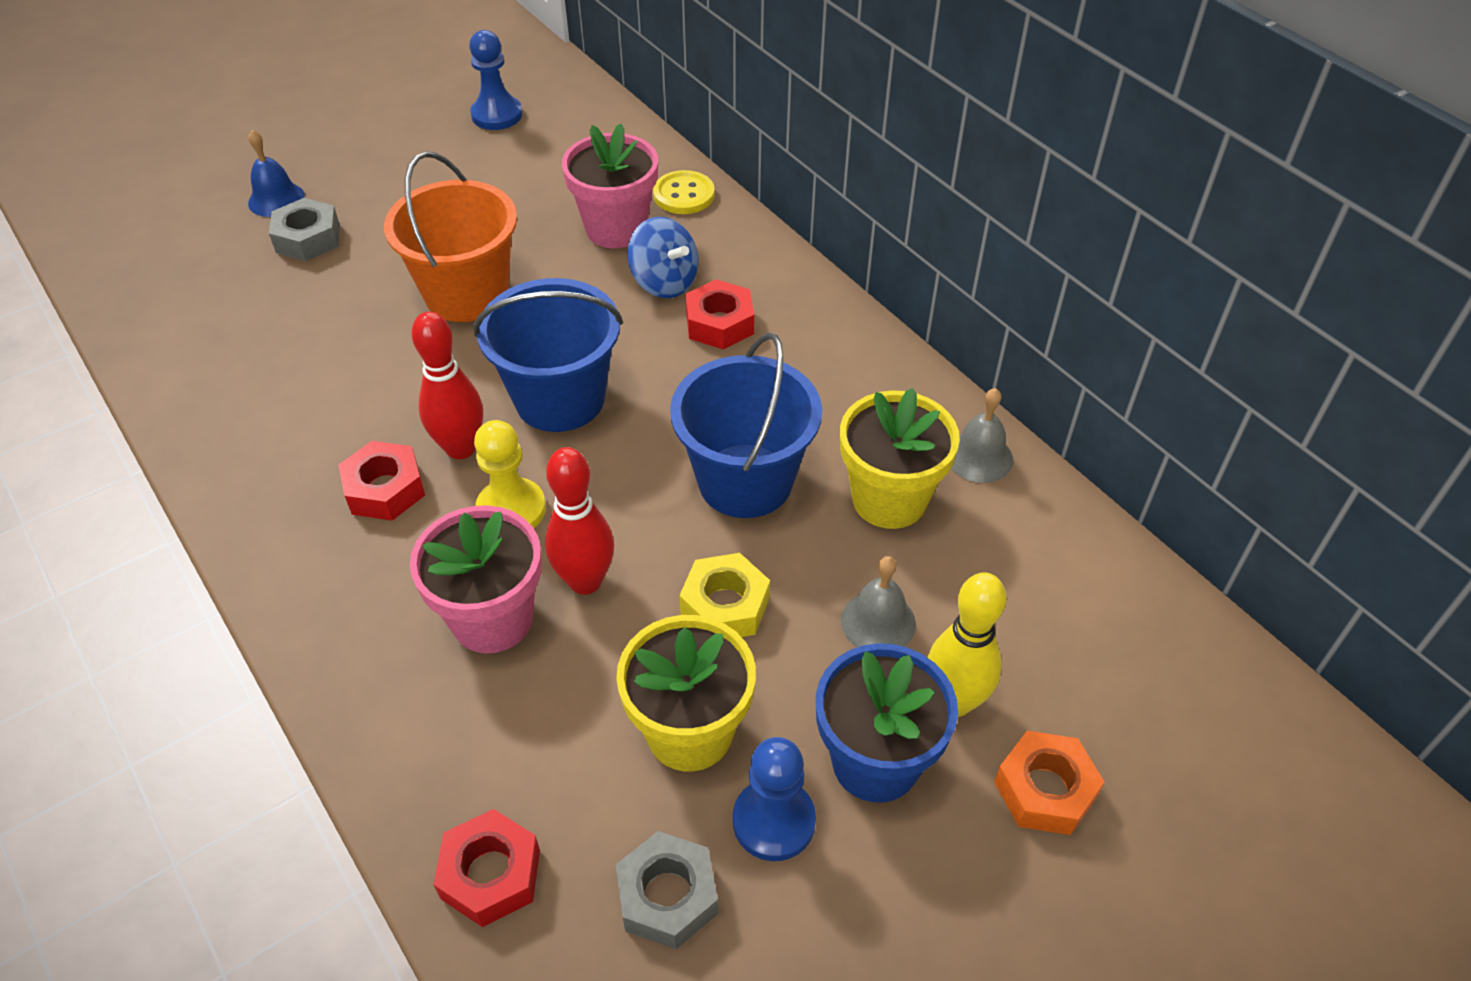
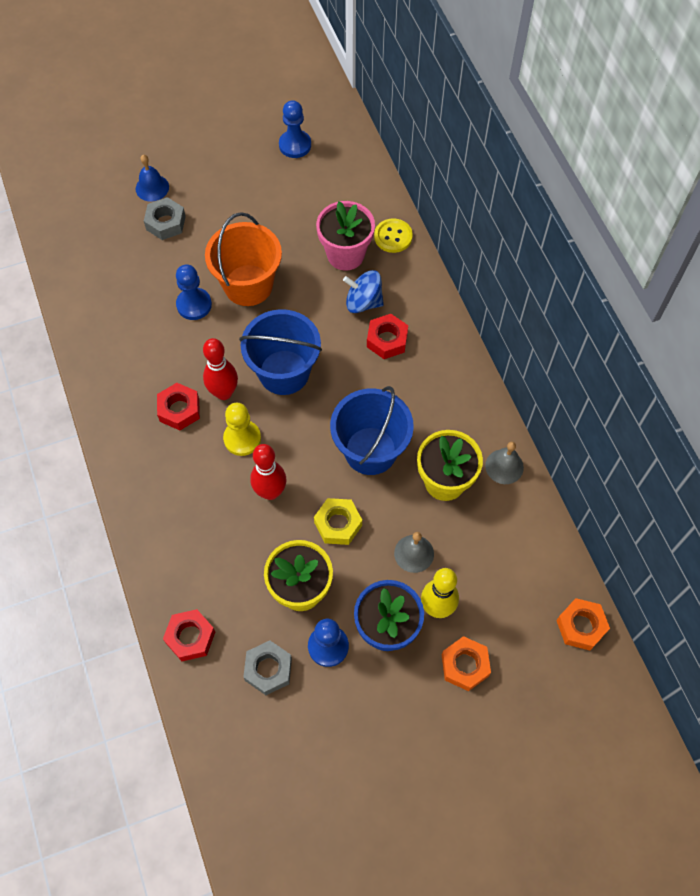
camera: 15 degrees right, 15 degrees up
(379, 336) = (194, 305): none -> blue pawn
(492, 619) = (219, 502): pink flower pot -> none
(664, 282) = (363, 302): blue spinning top -> blue spinning top turned 135 degrees clockwise
(1219, 671) = (581, 626): none -> orange nut

